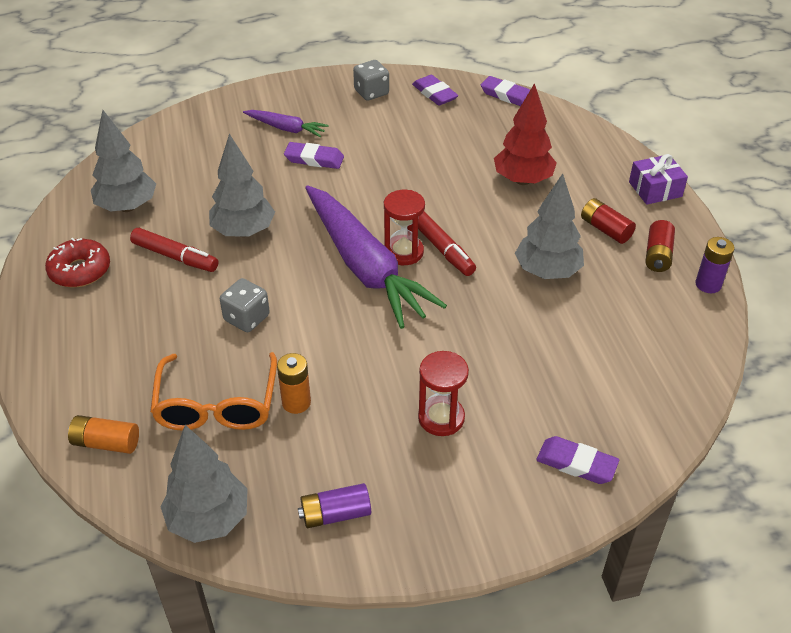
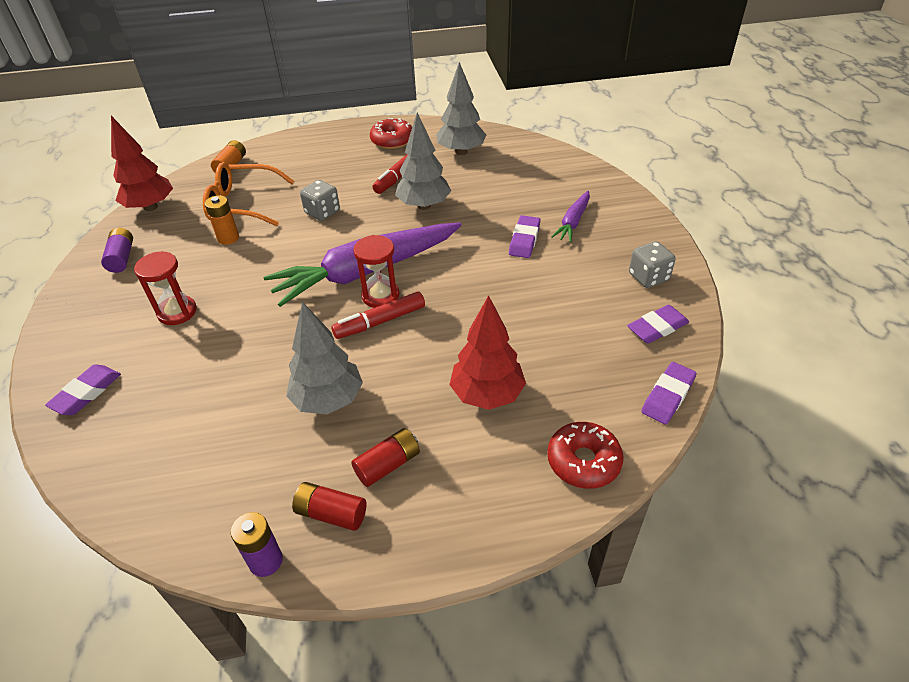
camera: 95 degrees right, 0 degrees up
(209, 519) = (151, 207): grey tree -> red tree
(576, 135) = (583, 461): none -> red donut
(655, 189) = (462, 538): purple gift -> none

